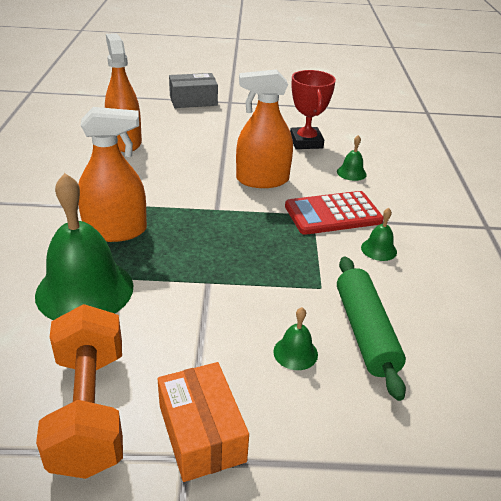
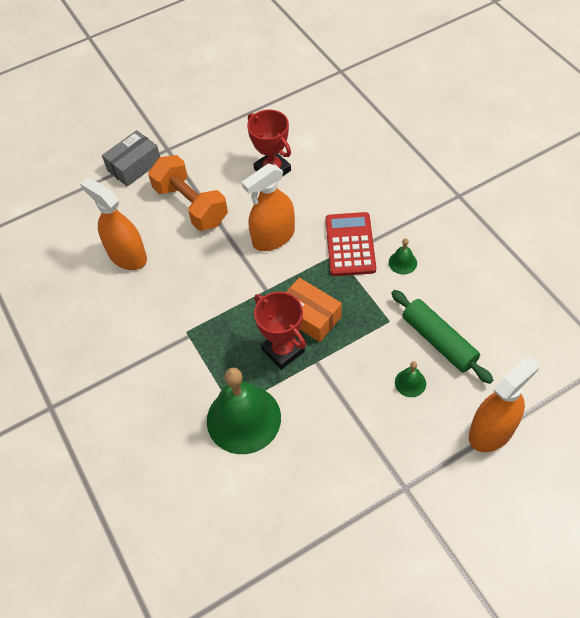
camera: 25 degrees left, 20 degrees up
(89, 410) = (329, 496): orange dumbbell -> orange dumbbell (191, 205)
(115, 231) = (213, 356): orange spray bottle -> orange spray bottle (491, 431)
(184, 258) = (283, 350): none -> red trophy
(201, 433) = (400, 468): orange box -> orange box (309, 316)
(333, 214) = (350, 244): red calculator -> red calculator turned 135 degrees clockwise
(351, 173) = (332, 189): green bell -> none

